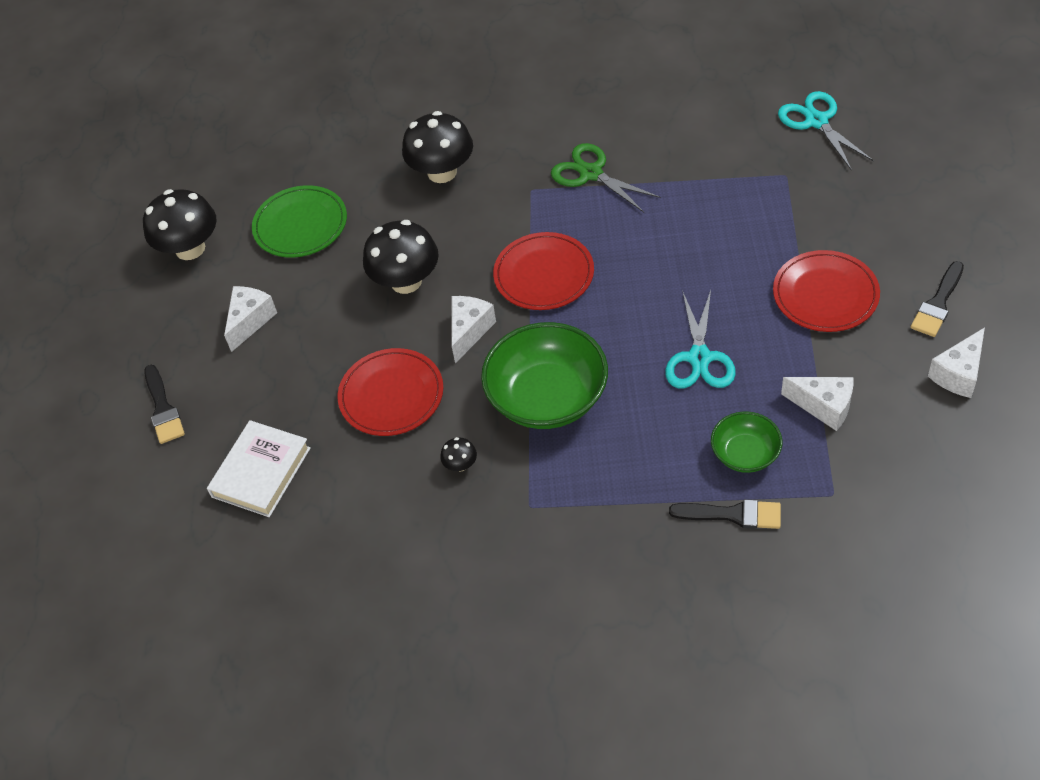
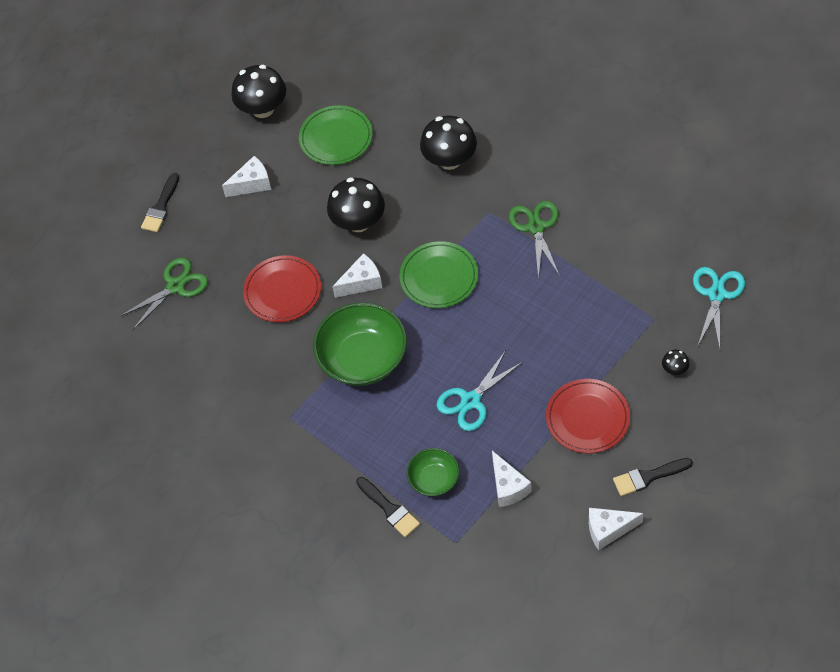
camera: 40 degrees right, 5 degrees up
(261, 472) = (175, 286): white book -> green scissors
(460, 465) = (278, 363): black mushroom -> black mushroom (674, 369)
(544, 274) = (439, 277): red plate -> green plate

